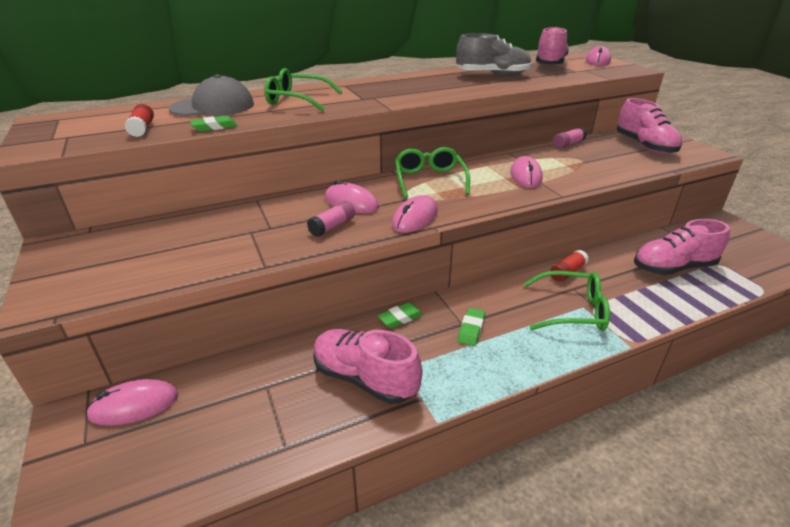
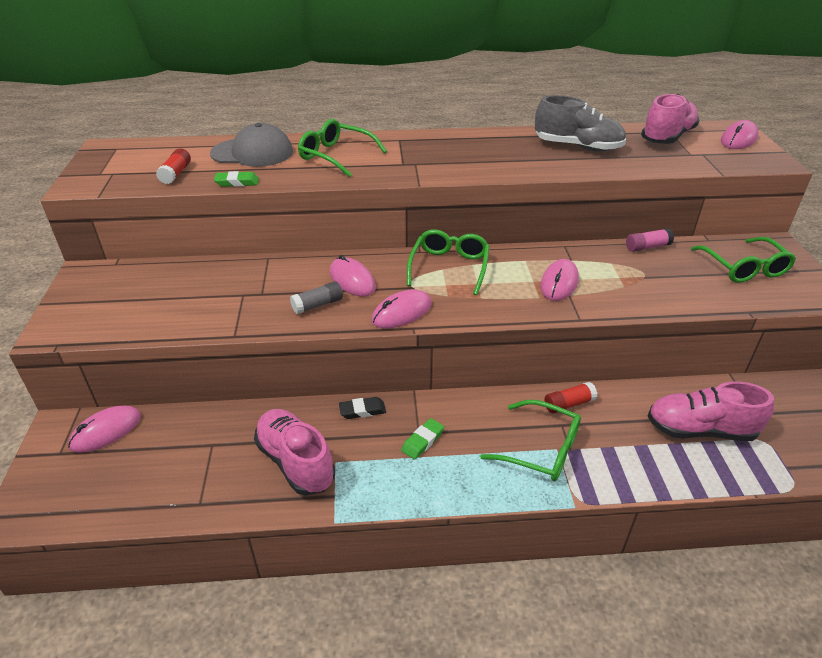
camera: 20 degrees right, 5 degrees up
(134, 405) = (106, 431): pink mouse -> pink mouse turned 45 degrees counterclockwise
(332, 226) = (317, 305): pink glue stick -> grey glue stick
(400, 318) = (362, 410): green eraser -> black eraser
(644, 146) = (744, 268): pink shoe -> green glasses

